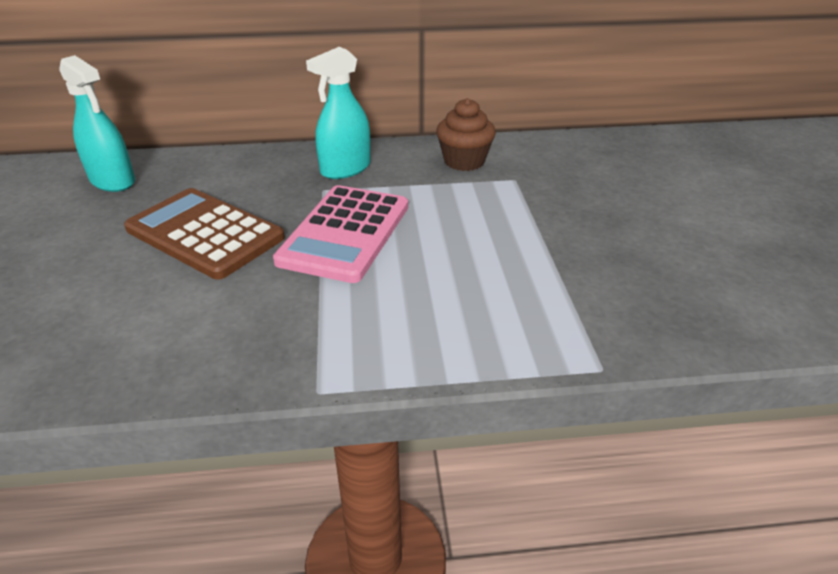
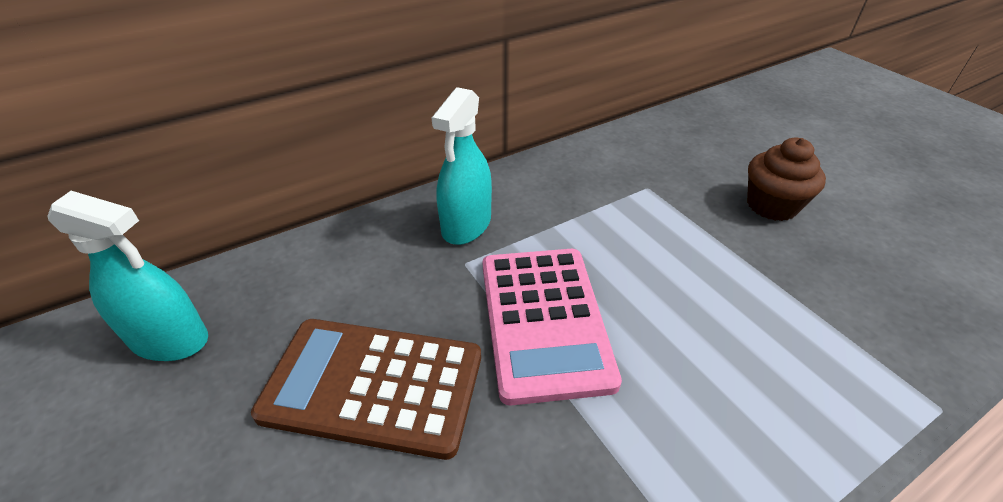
camera: 25 degrees left, 5 degrees up
(464, 161) = (581, 178): brown cupcake -> brown cupcake (771, 205)

